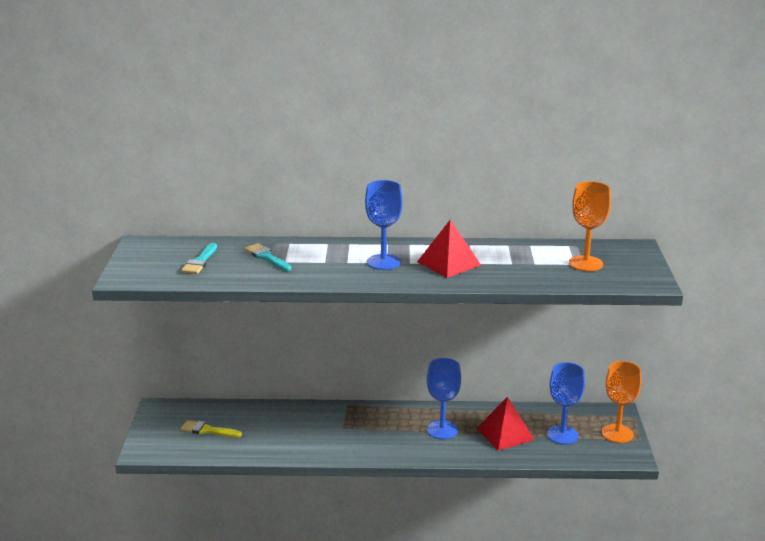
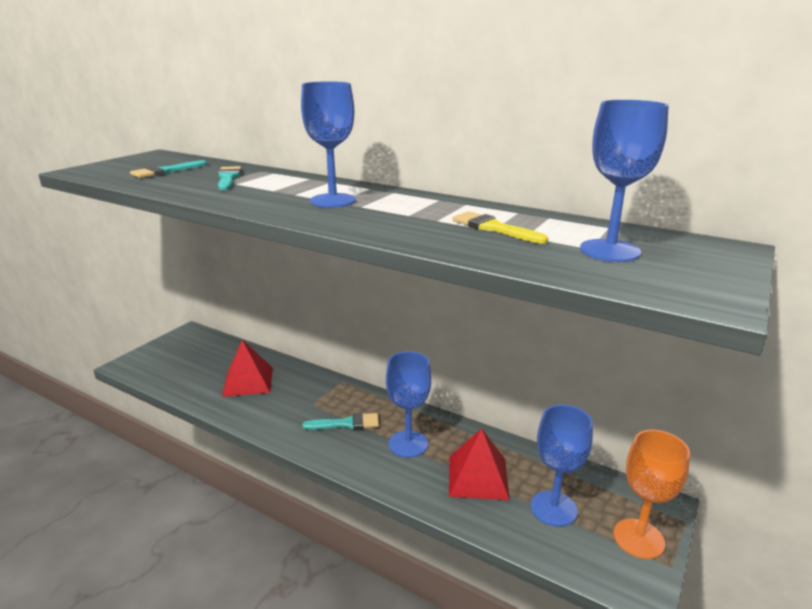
camera: 30 degrees right, 0 degrees up
(207, 430) = (197, 364): yellow brush -> yellow brush (493, 228)
(386, 432) = (346, 423): none -> turquoise brush
(449, 263) = (407, 215): red pyramid -> red pyramid (248, 381)
(585, 263) = (609, 251): orange goblet -> blue goblet

